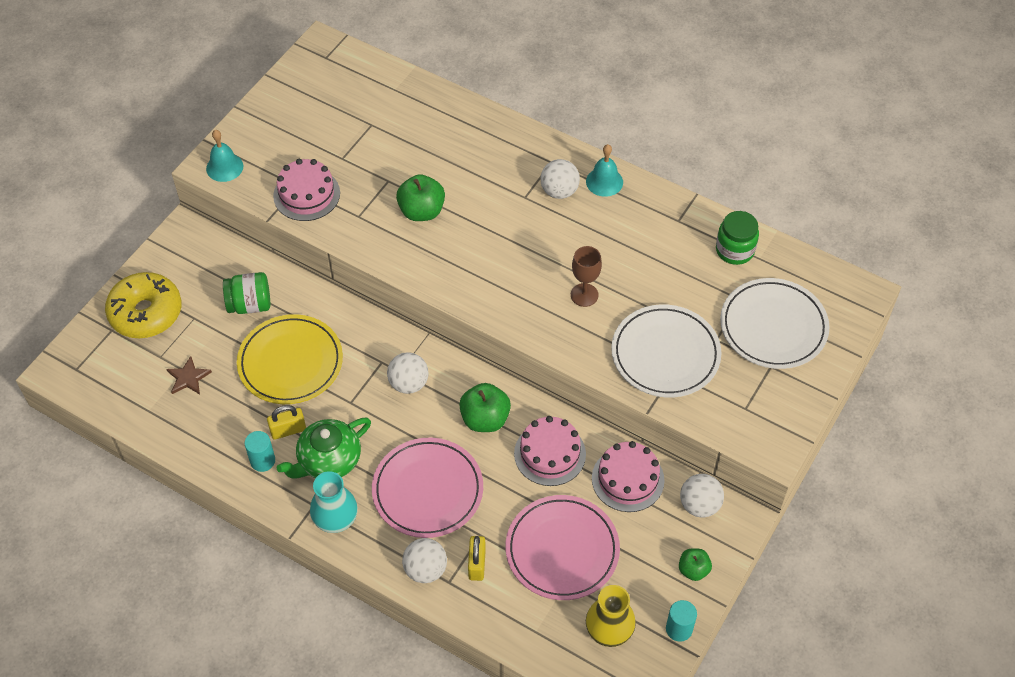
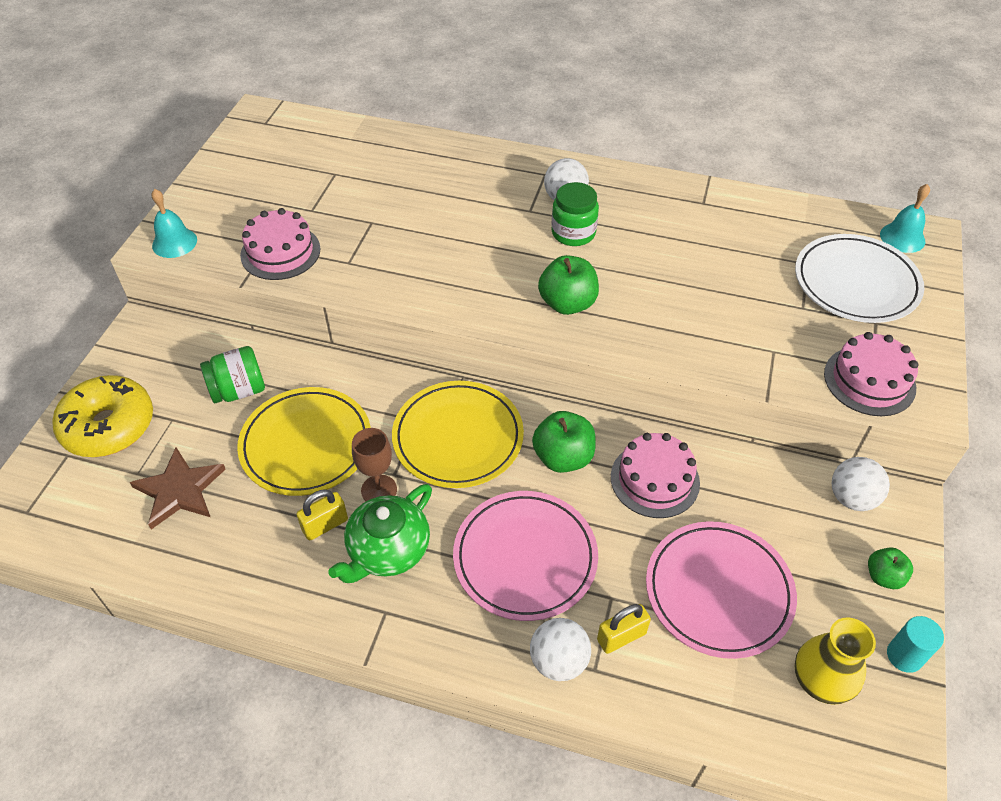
camera: 15 degrees left, 5 degrees down
(188, 378) = (179, 490): brown star -> brown star, size x1.59
(262, 461) = (302, 571): turquoise cylinder -> none
(335, 518) = (419, 622): turquoise vase -> none
(408, 383) = (458, 437): white ball -> yellow plate
(421, 211) = (420, 244): green apple -> green apple (567, 303)
(477, 564) = (621, 636): yellow padlock -> yellow padlock turned 75 degrees clockwise
(584, 295) = (637, 292): brown goblet -> brown goblet (379, 490)
(604, 181) = (609, 182): turquoise bell -> turquoise bell (902, 237)
(627, 479) = (757, 488): pink cake -> pink cake (869, 380)
(665, 354) = (756, 334): white plate -> none
(735, 250) = (776, 219): green jar -> green jar (573, 233)

